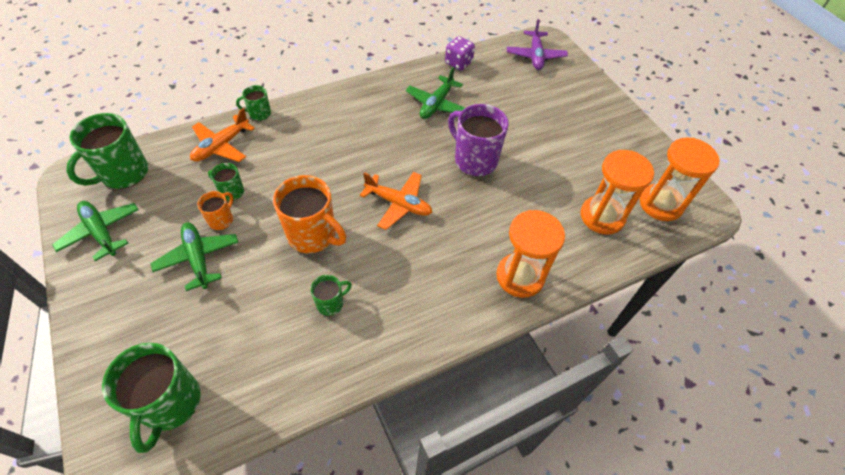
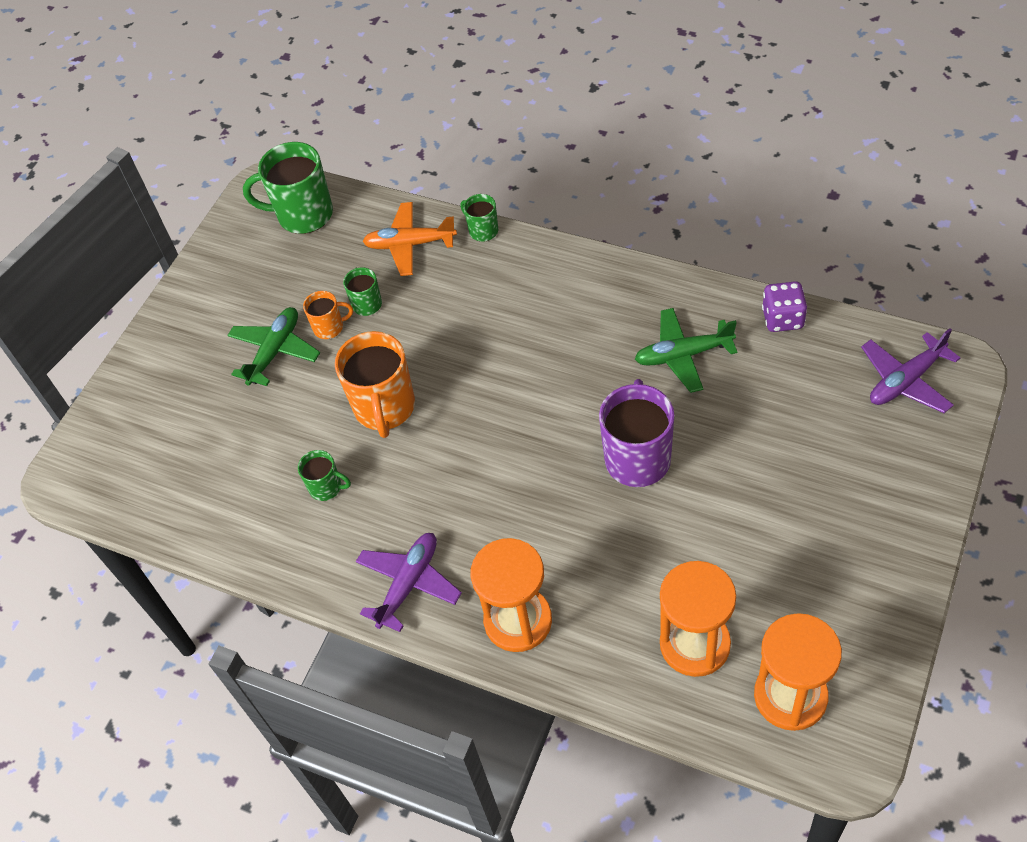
camera: 60 degrees right, 0 degrees up
(101, 232) = (233, 264): green plane -> none
(170, 403) = (136, 463): green mug -> none
(398, 204) = (497, 442): orange plane -> none
(444, 310) = (409, 584): none -> purple plane

